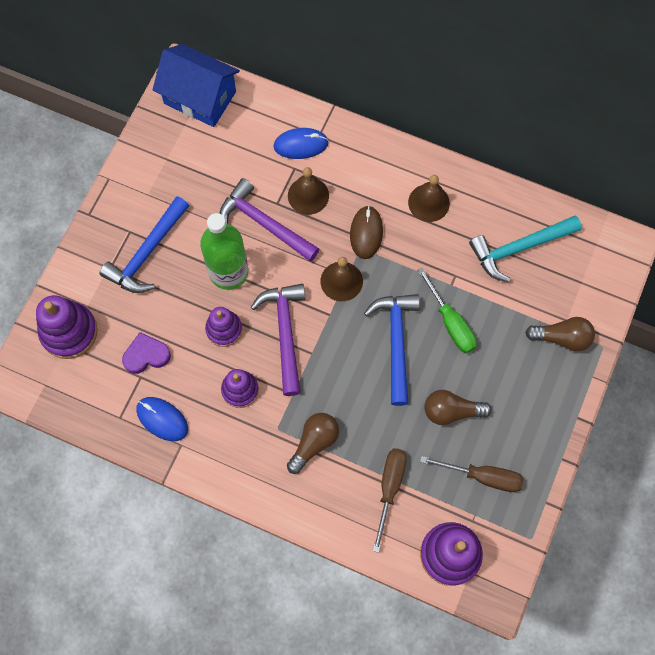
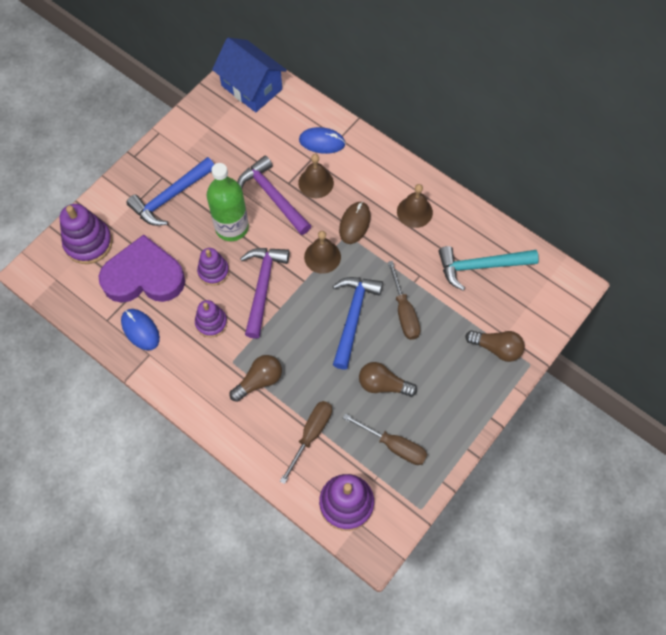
camera: 15 degrees right, 5 degrees down
(146, 355) = (144, 276): purple heart -> purple heart, size x2.04
(450, 322) = (404, 312): green screwdriver -> brown screwdriver

